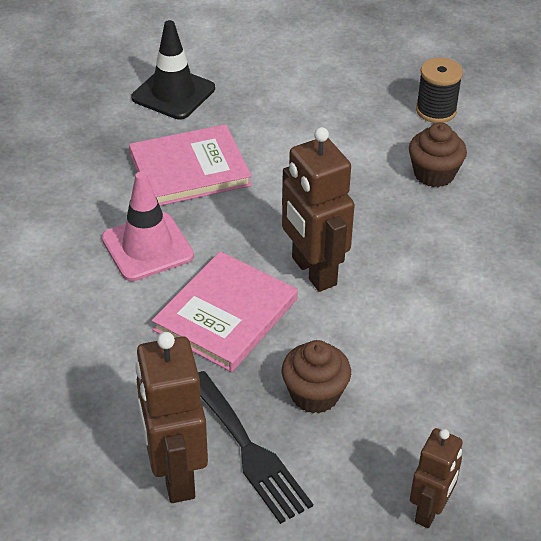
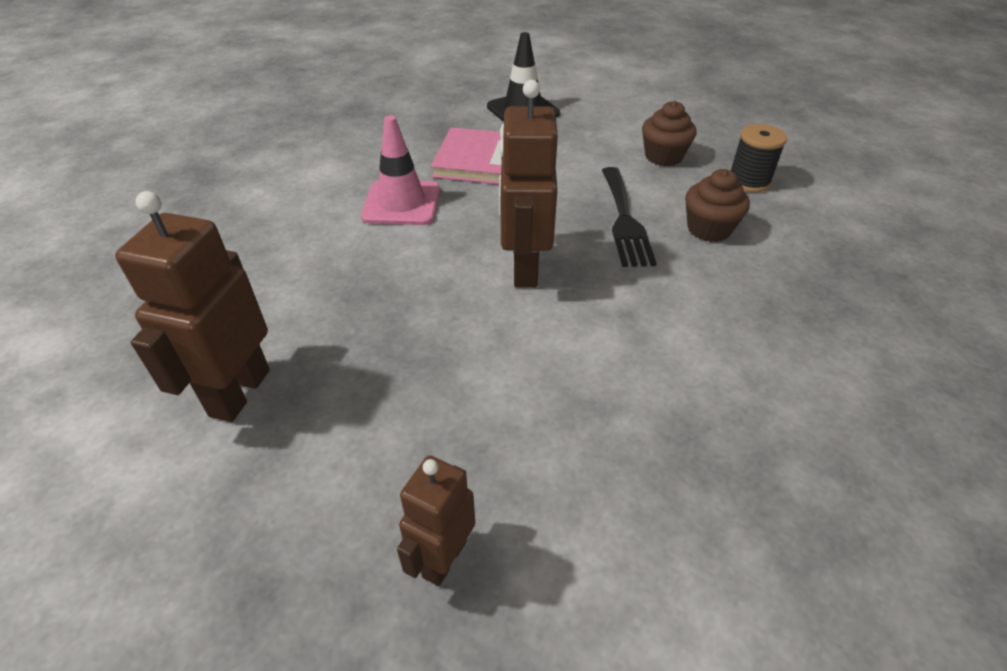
camera: 30 degrees right, 0 degrees up
(226, 315) = (415, 275): pink book -> none
(249, 451) = (322, 401): black fork -> black fork (624, 220)
(314, 394) = (430, 376): brown cupcake -> brown cupcake (663, 157)
(430, 510) = (444, 558): brown robot -> brown robot turned 150 degrees clockwise

